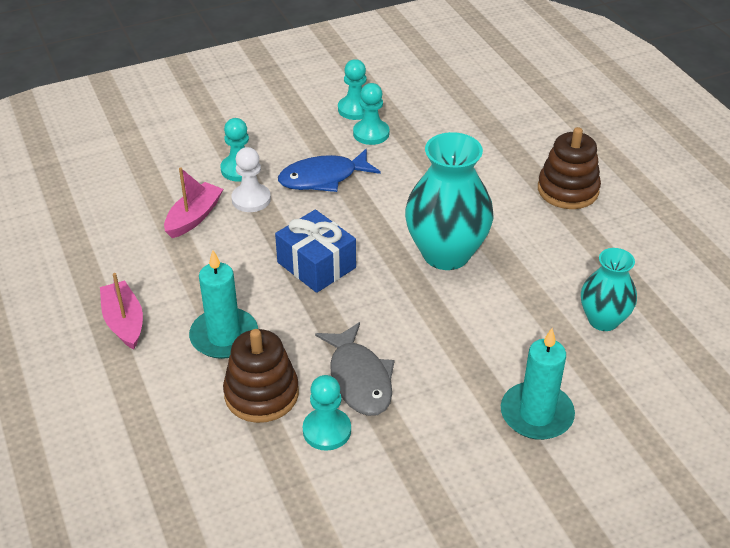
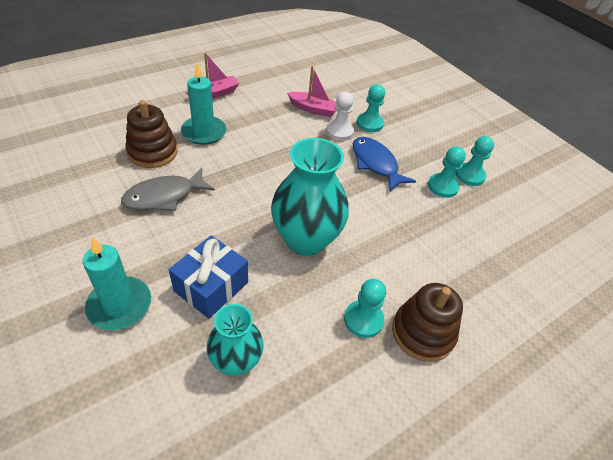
camera: 75 degrees right, 5 degrees up
(316, 265) = (278, 167): blue gift -> blue gift (211, 286)
(327, 430) = (117, 184): turquoise pawn -> turquoise pawn (363, 320)

